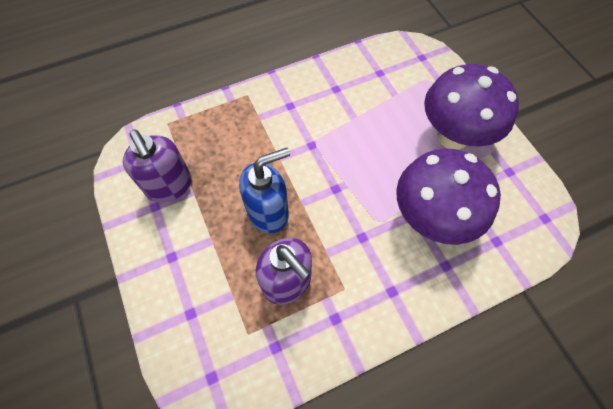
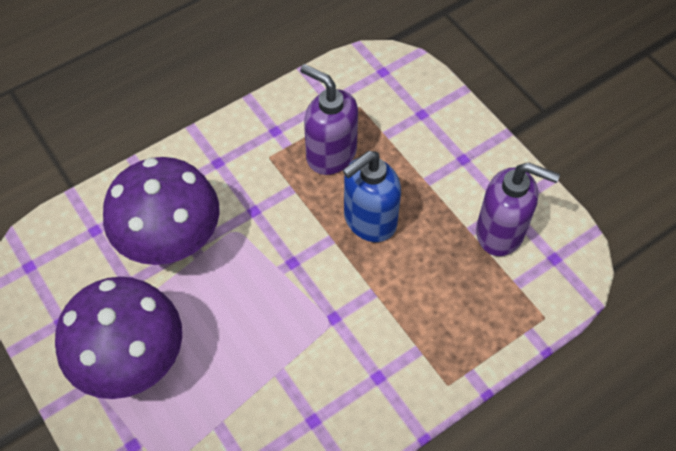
camera: 170 degrees right, 5 degrees down
(169, 186) = (500, 232): purple soap dispenser -> purple soap dispenser turned 150 degrees clockwise

